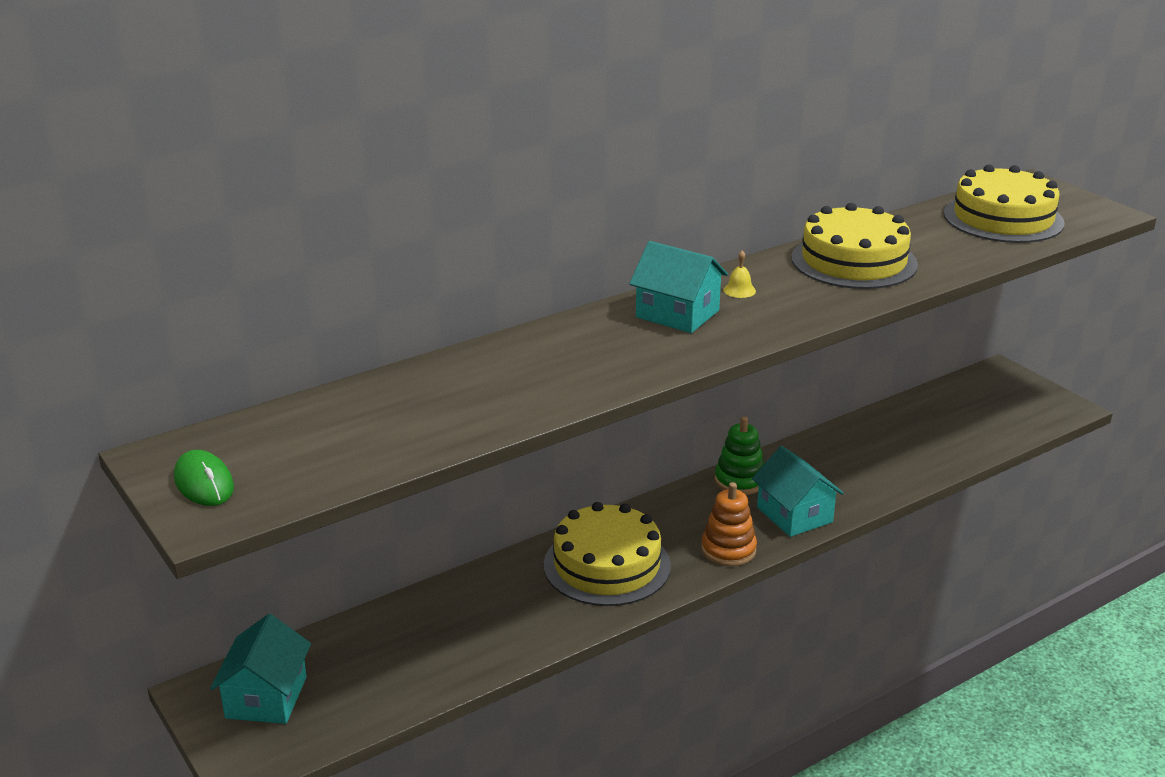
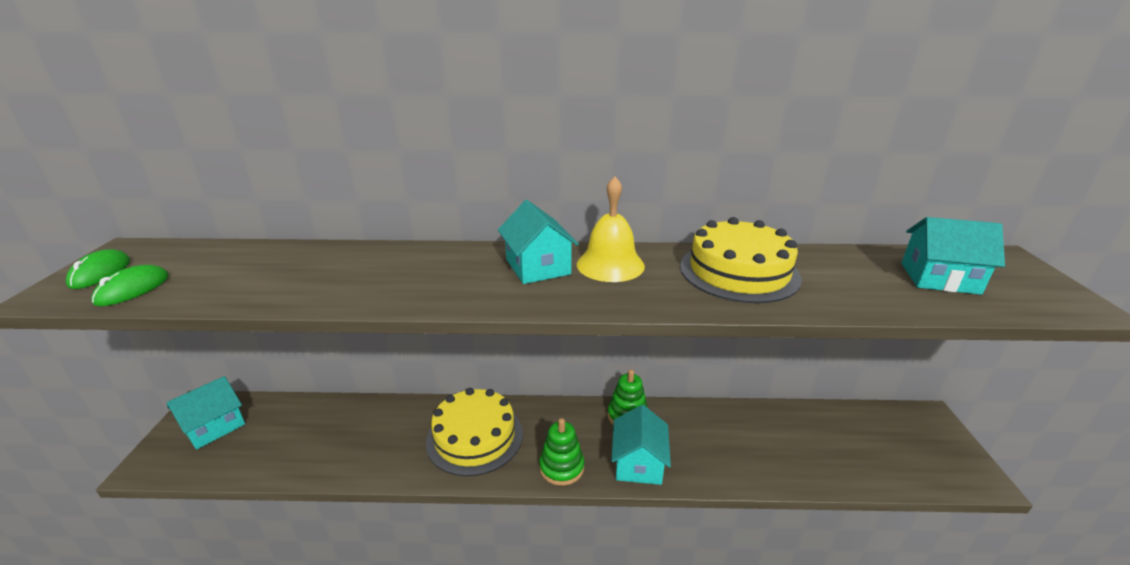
camera: 35 degrees right, 0 degrees up
(294, 479) = (132, 289): none -> green mouse
(728, 550) = (561, 467): orange stacking toy -> green stacking toy
(739, 290) = (610, 265): yellow bell -> yellow bell, size x2.38
(1003, 218) = (939, 278): yellow cake -> turquoise house

